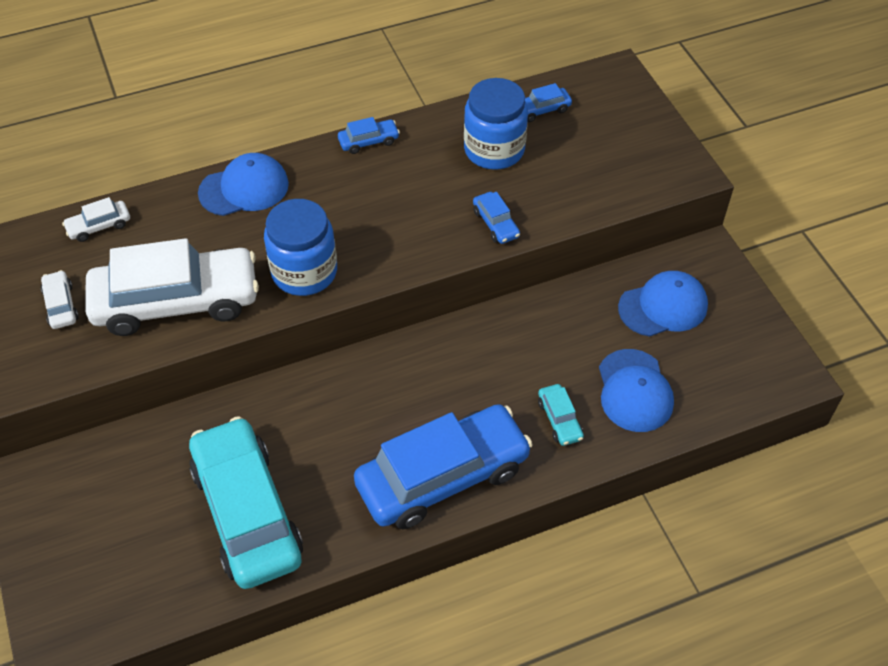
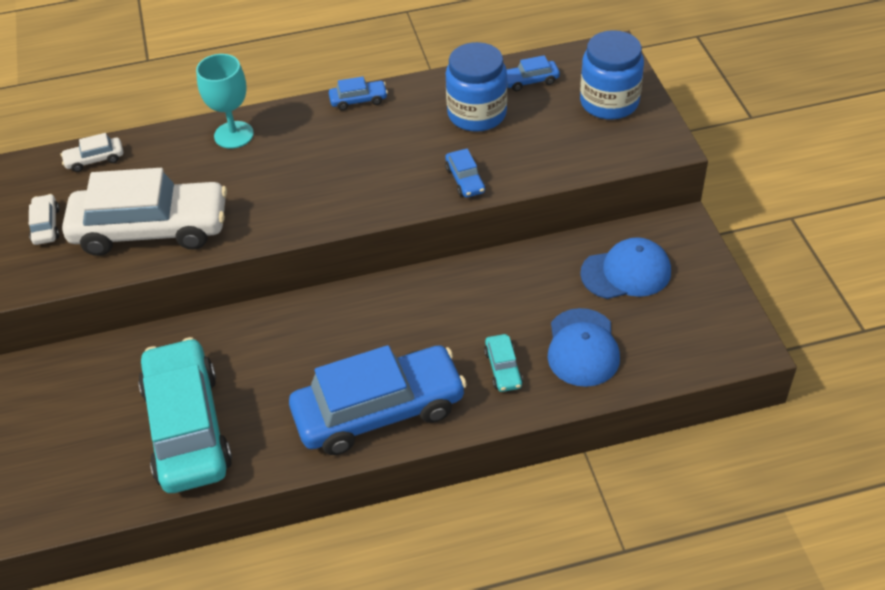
camera: 10 degrees right, 5 degrees down
(244, 188) = (234, 135): blue cap -> turquoise goblet
(304, 272) = (274, 211): blue jar -> blue jar (609, 102)

